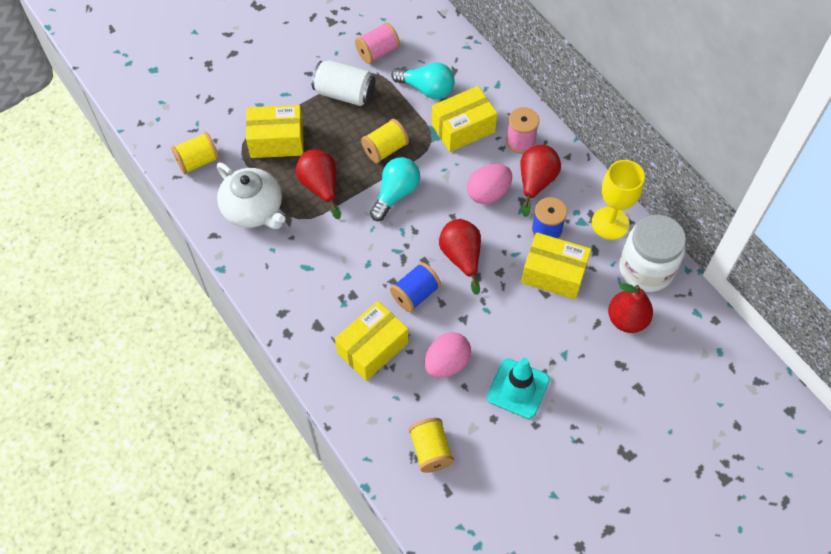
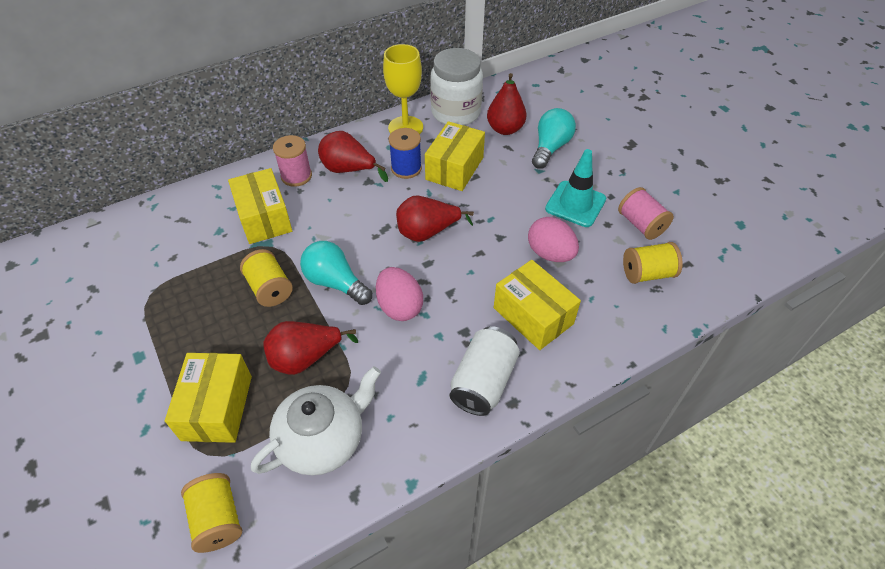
camera: 85 degrees left, 10 degrees down
(344, 93) = (170, 325): white can -> white can (483, 381)
(378, 52) = (120, 287): pink spool -> pink spool (641, 224)
(415, 294) = (468, 273): blue spool -> none
(427, 89) = (197, 244): turquoise light bulb -> turquoise light bulb (550, 148)
(488, 193) = (353, 205): pink egg -> pink egg (399, 307)

